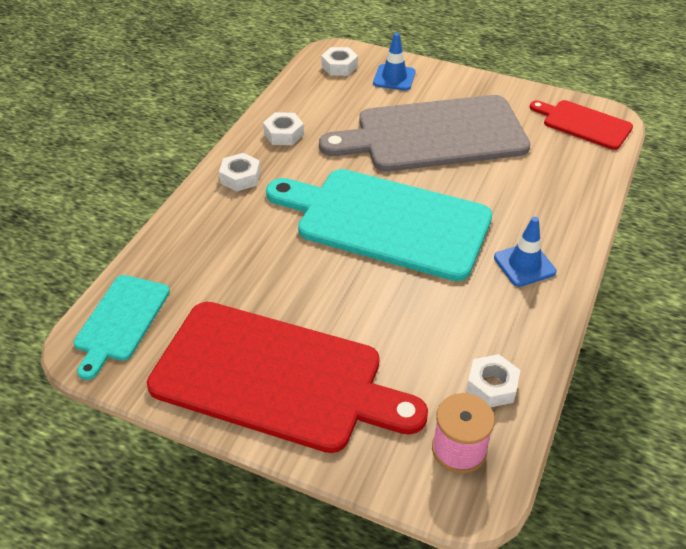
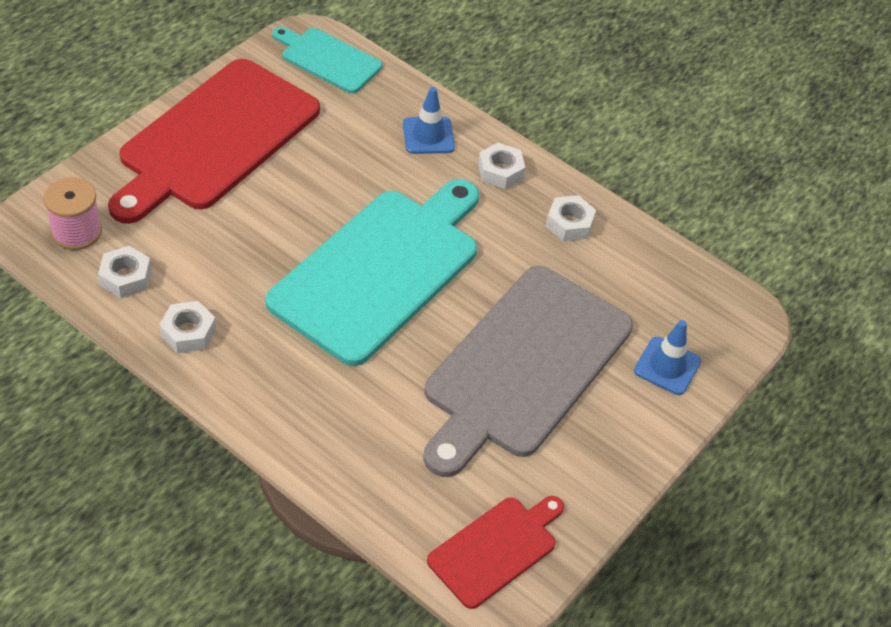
camera: 100 degrees right, 5 degrees up
(339, 66) = (708, 314): white nut -> white nut (188, 332)
(434, 135) = (524, 366): grey cutting board -> grey cutting board turned 150 degrees counterclockwise
(524, 265) = (262, 365): blue traffic cone -> blue traffic cone (428, 136)

